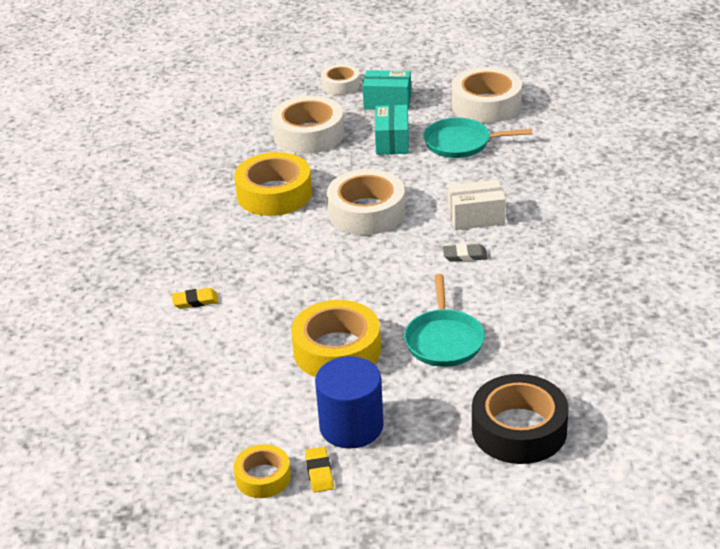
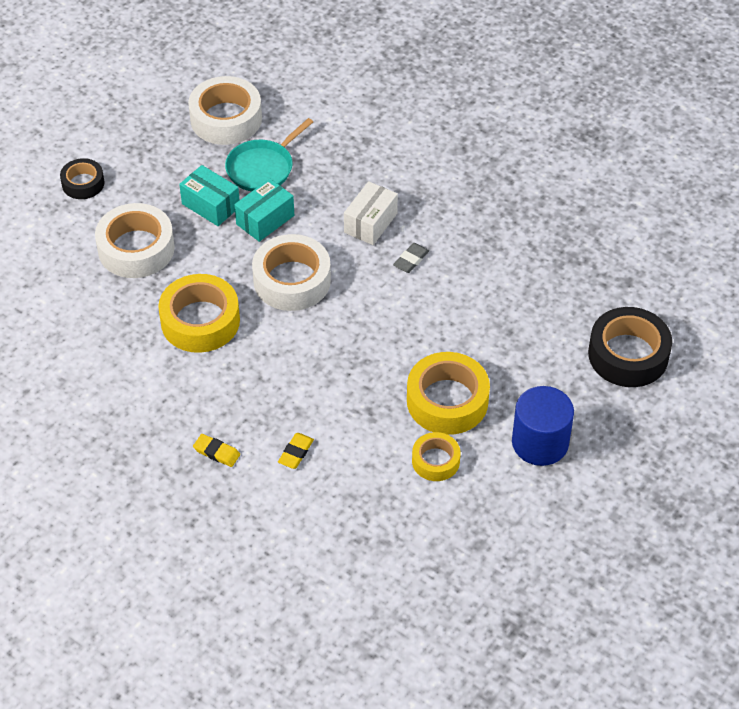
camera: 55 degrees left, 15 degrees up
(263, 477) = (547, 524): yellow tape -> yellow tape (435, 461)
(319, 472) = (571, 489): yellow eraser -> yellow eraser (216, 452)
(340, 85) = (83, 183): white tape -> black tape
(387, 102) = (147, 172): turquoise box -> turquoise box (265, 220)
(444, 340) = (497, 334): turquoise pan -> none

